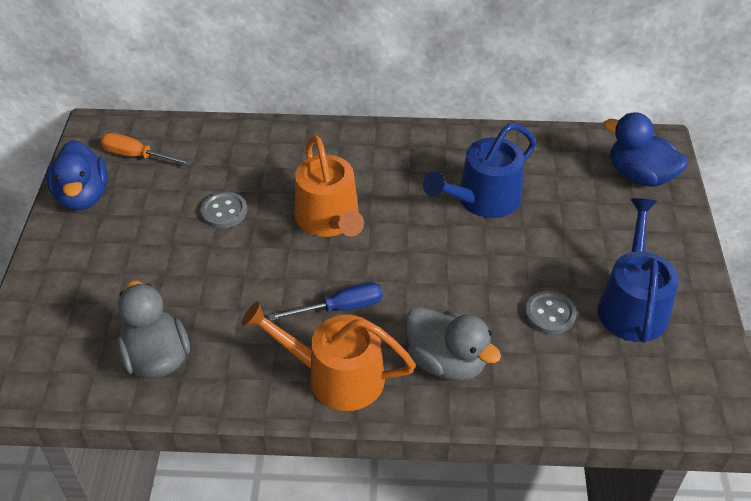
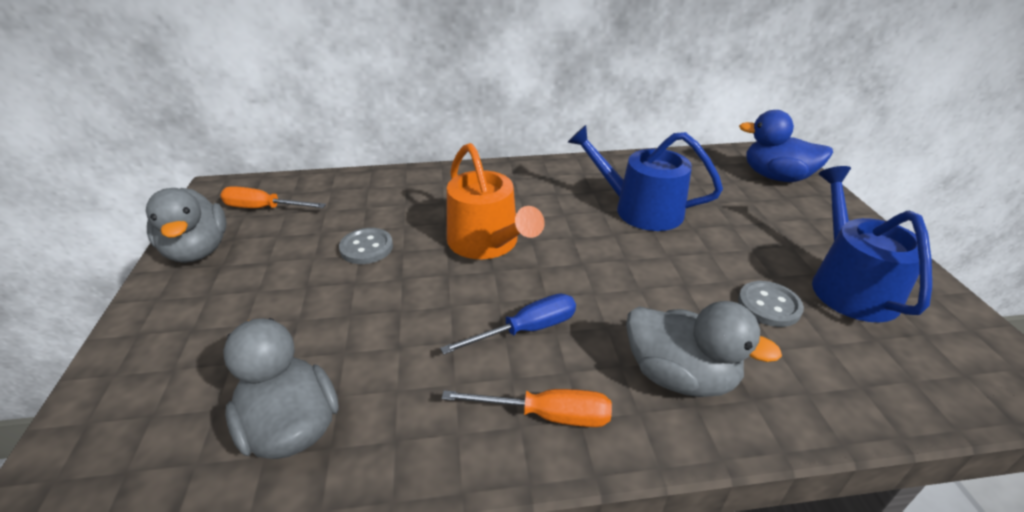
camera: 10 degrees left, 10 degrees down
(83, 196) = (198, 250): blue duck -> grey duck
(336, 376) = (547, 415): orange watering can -> orange screwdriver
(483, 199) = (640, 209): blue watering can -> blue watering can turned 75 degrees clockwise

